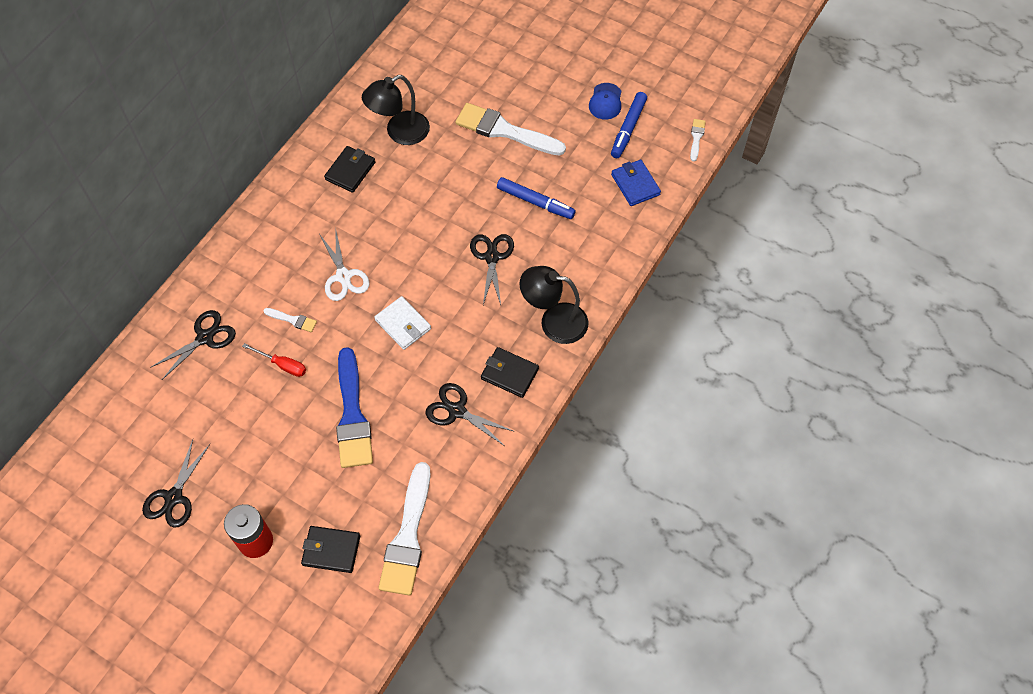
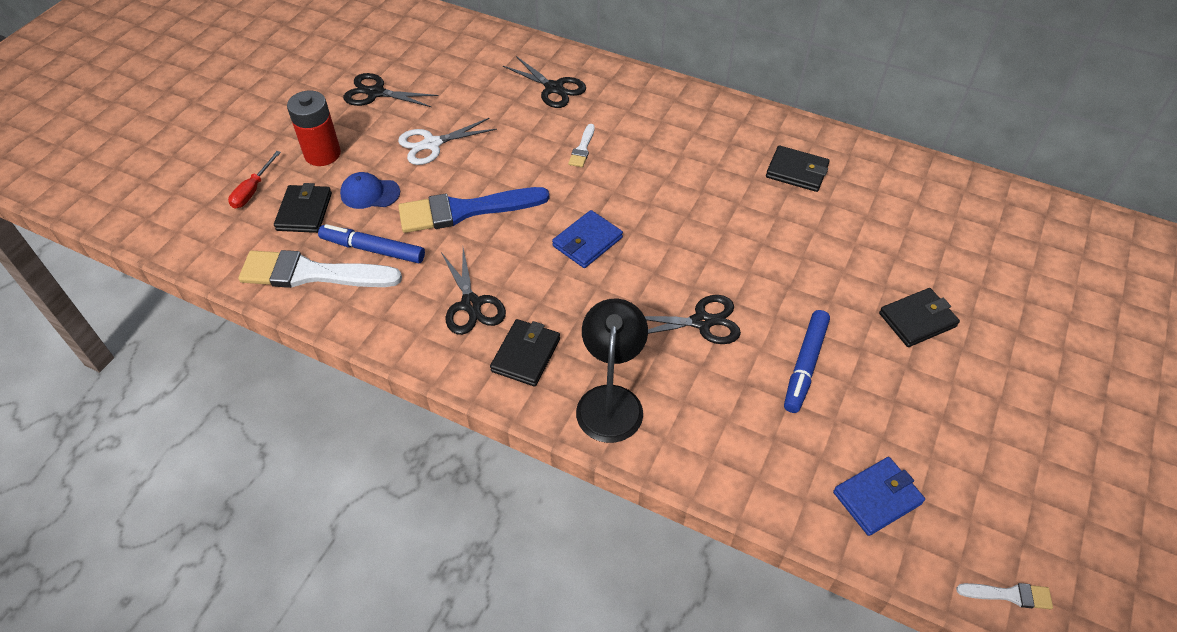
camera: 85 degrees right, 10 degrees down
(282, 365) = (525, 148): red screwdriver -> red screwdriver (252, 190)
(343, 276) = (646, 182): white scissors -> white scissors (432, 144)
(400, 133) = (871, 210): black lamp -> none
(403, 324) = (587, 242): white wallet -> blue wallet
(457, 411) = (471, 304): black scissors -> black scissors turned 135 degrees clockwise
(504, 131) = (917, 320): white brush -> black wallet
(605, 101) = (1027, 447): blue cap -> blue cap (370, 193)
(628, 129) = (985, 483): blue marker -> blue marker (373, 249)

